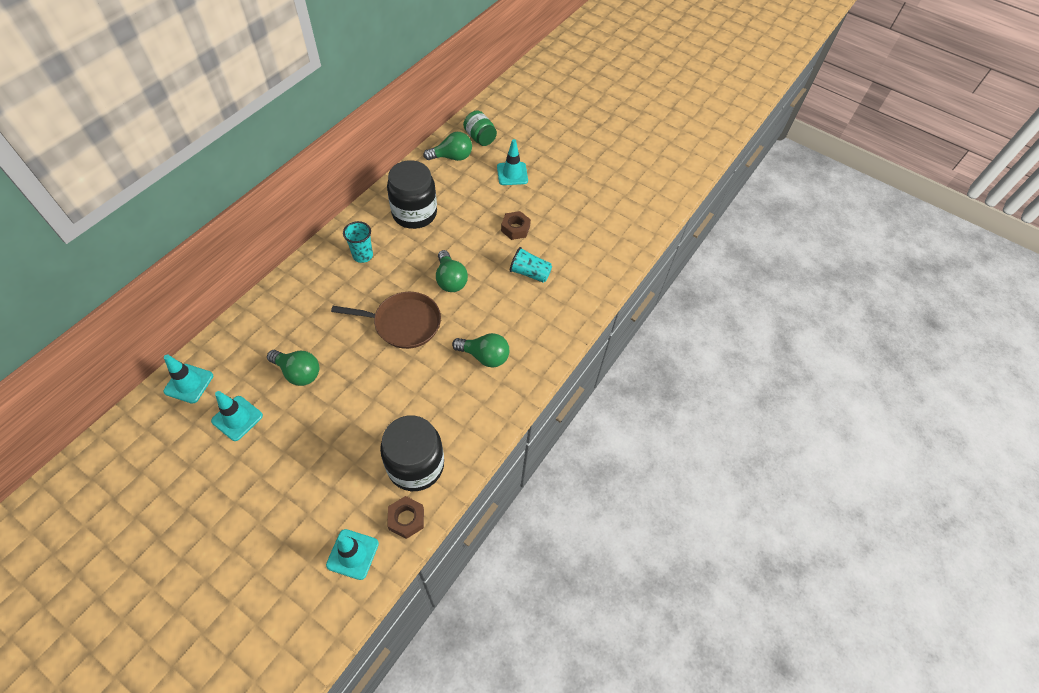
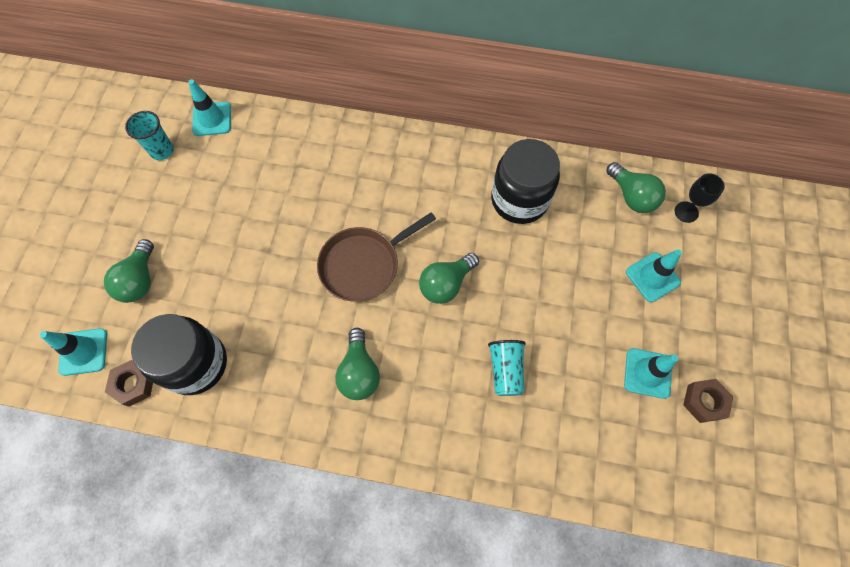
camera: 70 degrees right, 10 degrees up
(237, 418) = (191, 177): turquoise traffic cone -> turquoise traffic cone (647, 373)
(298, 373) = (260, 199): green light bulb -> green light bulb (139, 280)
(363, 255) = (430, 180): turquoise cup -> turquoise cup (162, 151)
(404, 323) = (363, 265): brown pan -> brown pan turned 75 degrees clockwise
(480, 138) = (686, 212): green jar -> black goblet
(515, 228) = (565, 321): brown nut -> brown nut (704, 402)

